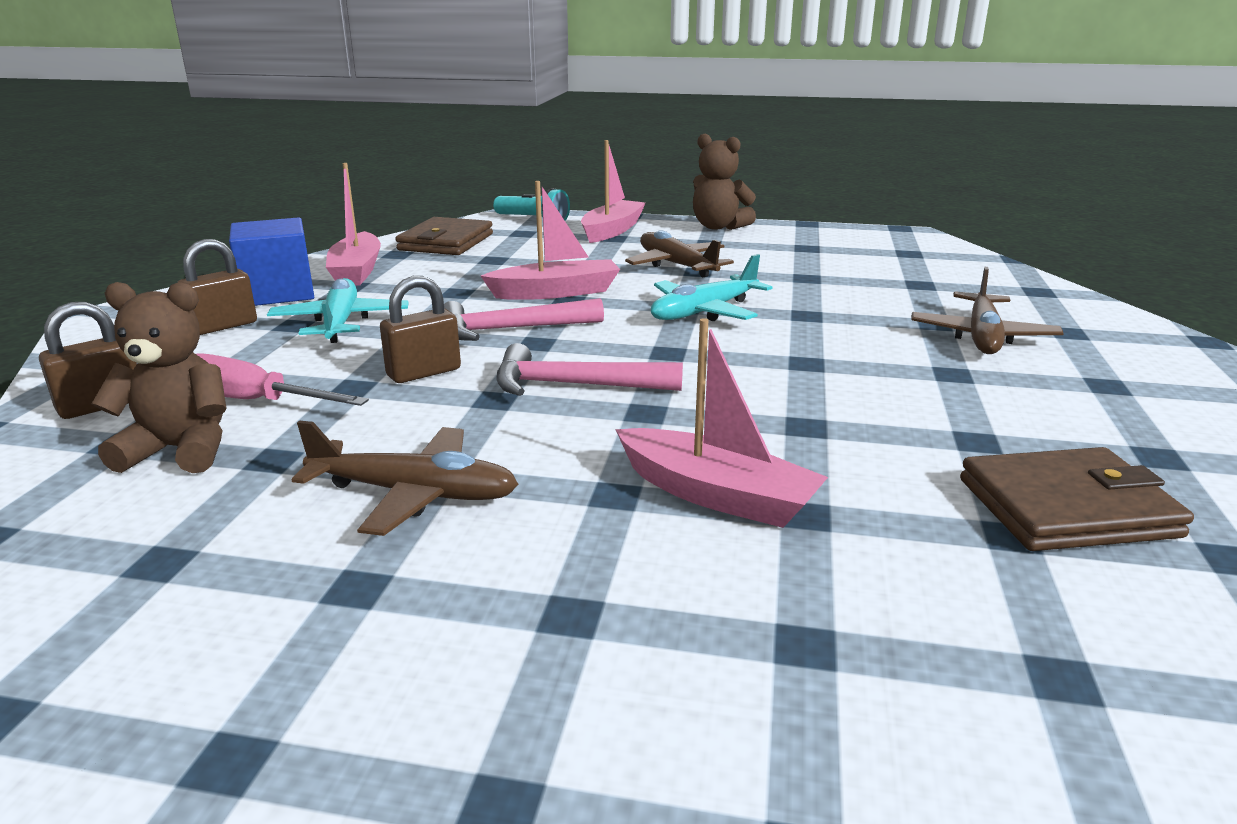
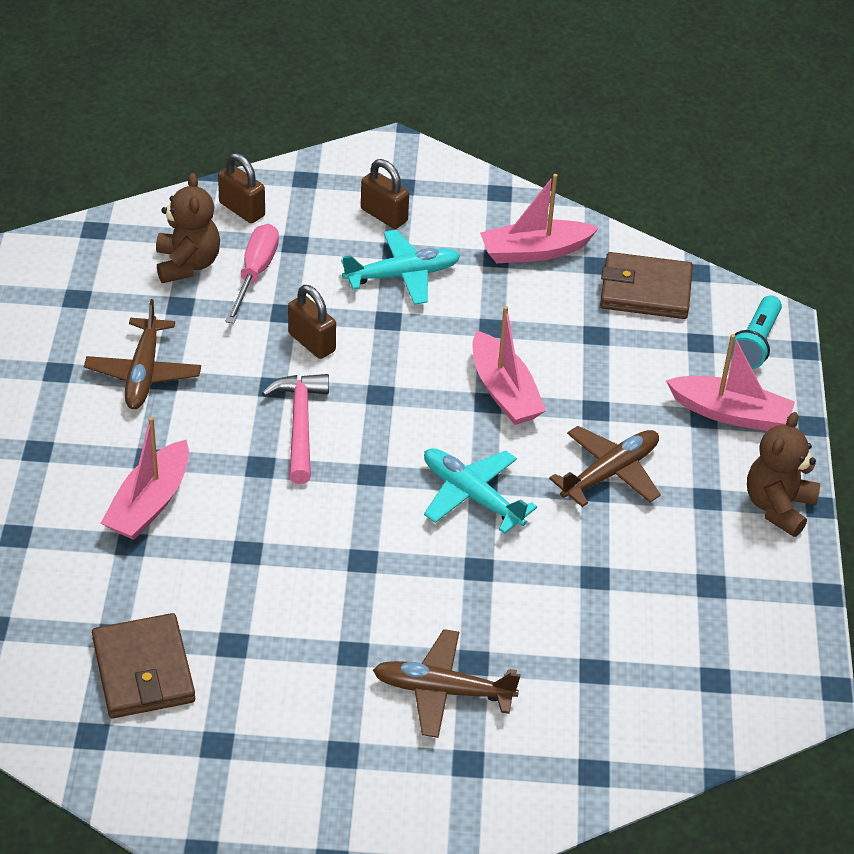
camera: 80 degrees right, 20 degrees up
(278, 293) = (465, 221): blue cube -> none
(512, 329) = (406, 376): pink hammer -> none

